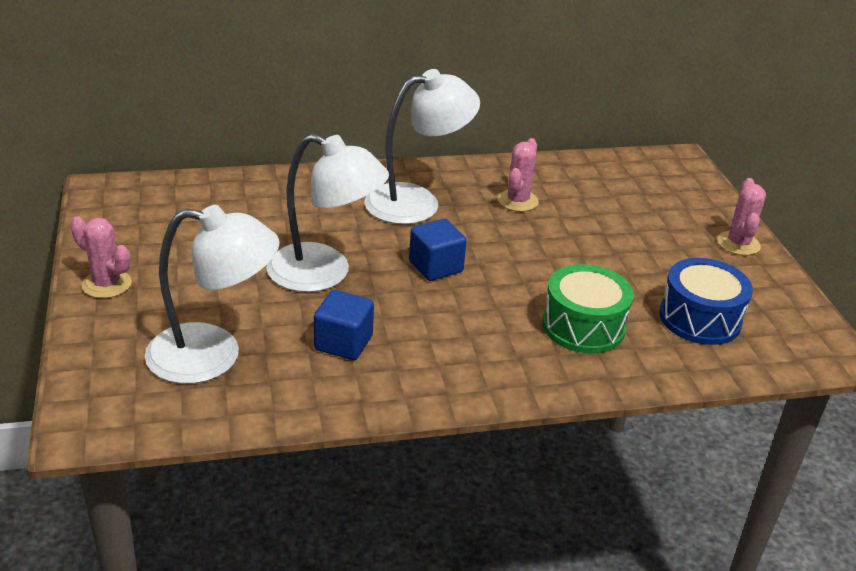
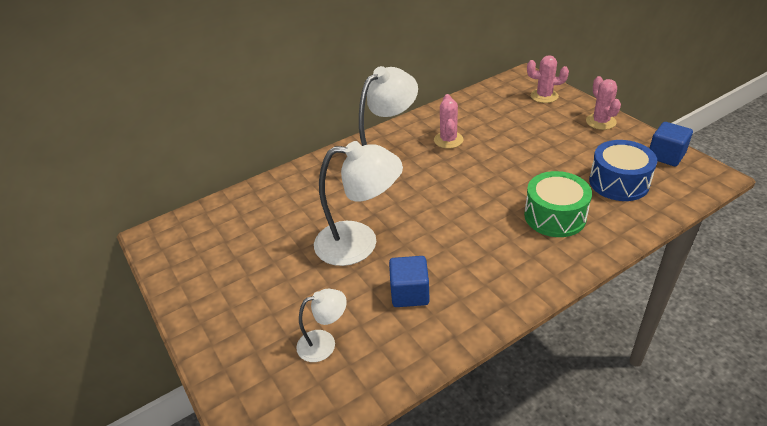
camera: 15 degrees left, 5 degrees up
(106, 284) = (205, 315): pink cactus -> pink cactus (544, 96)
(213, 356) = (324, 343): white lamp -> white lamp, size x0.52
(435, 267) = (430, 208): blue cube -> blue cube (666, 156)

